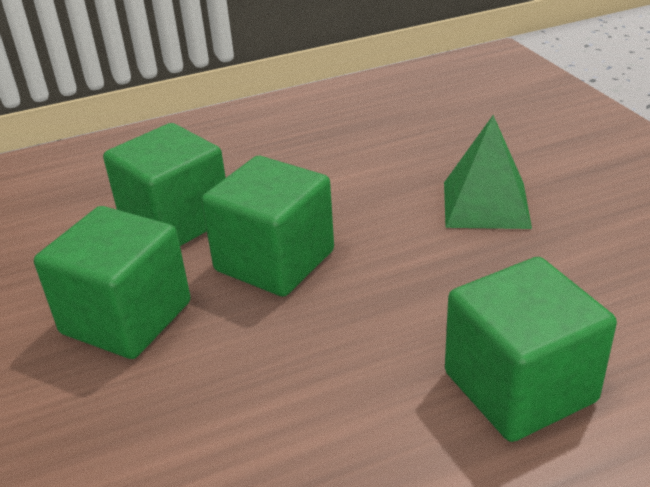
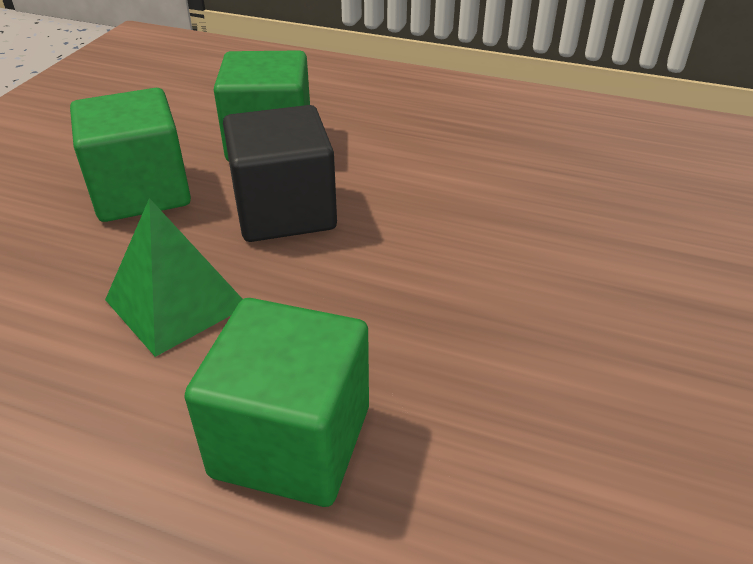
camera: 40 degrees right, 5 degrees up
(274, 261) = (284, 211): green cube -> black cube
(485, 204) = (521, 270): green pyramid -> green pyramid (176, 302)

